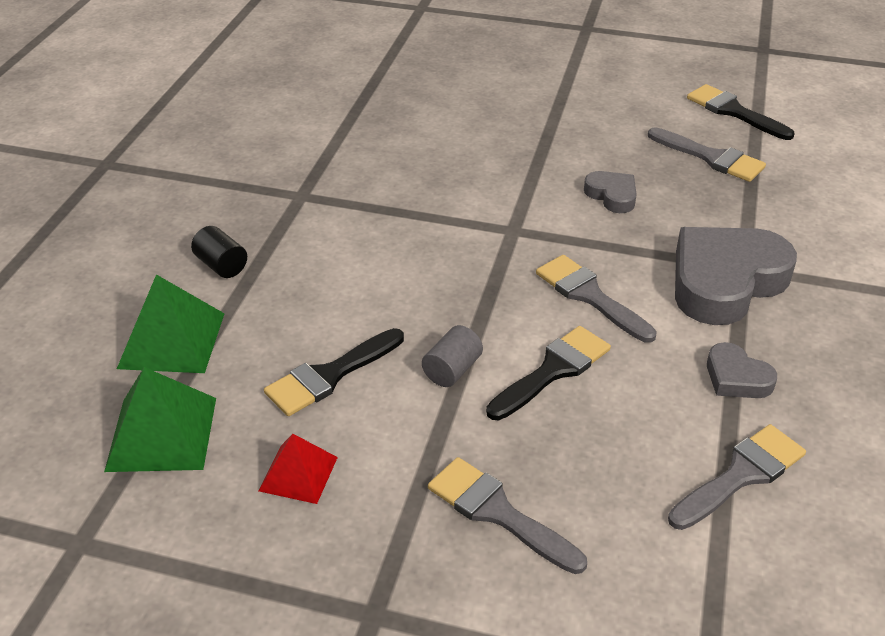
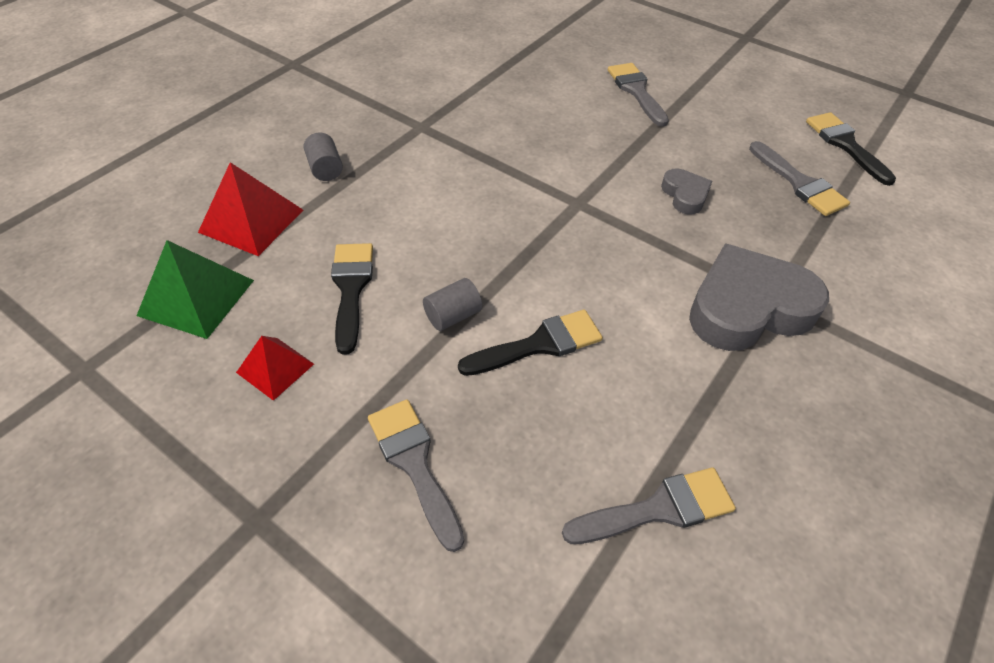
camera: 20 degrees right, 10 degrees up
(172, 340) = (251, 221): green pyramid -> red pyramid
(221, 265) = (325, 169): black cylinder -> grey cylinder
(330, 375) = (351, 288): black brush -> black brush turned 105 degrees clockwise
(590, 296) = (612, 283): grey brush -> grey brush (636, 91)
(736, 378) = (707, 407): grey heart -> none

